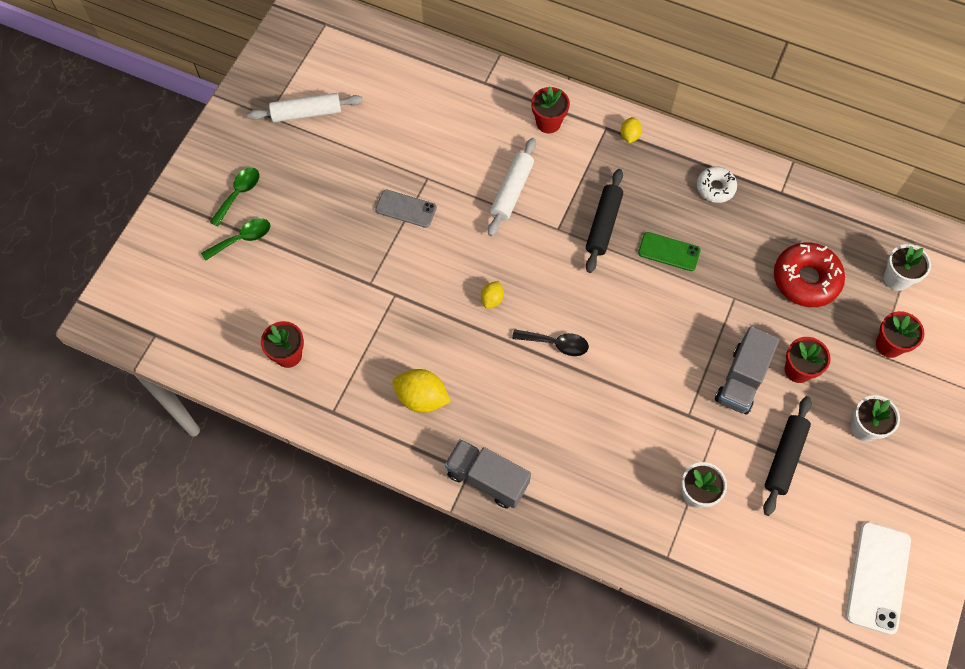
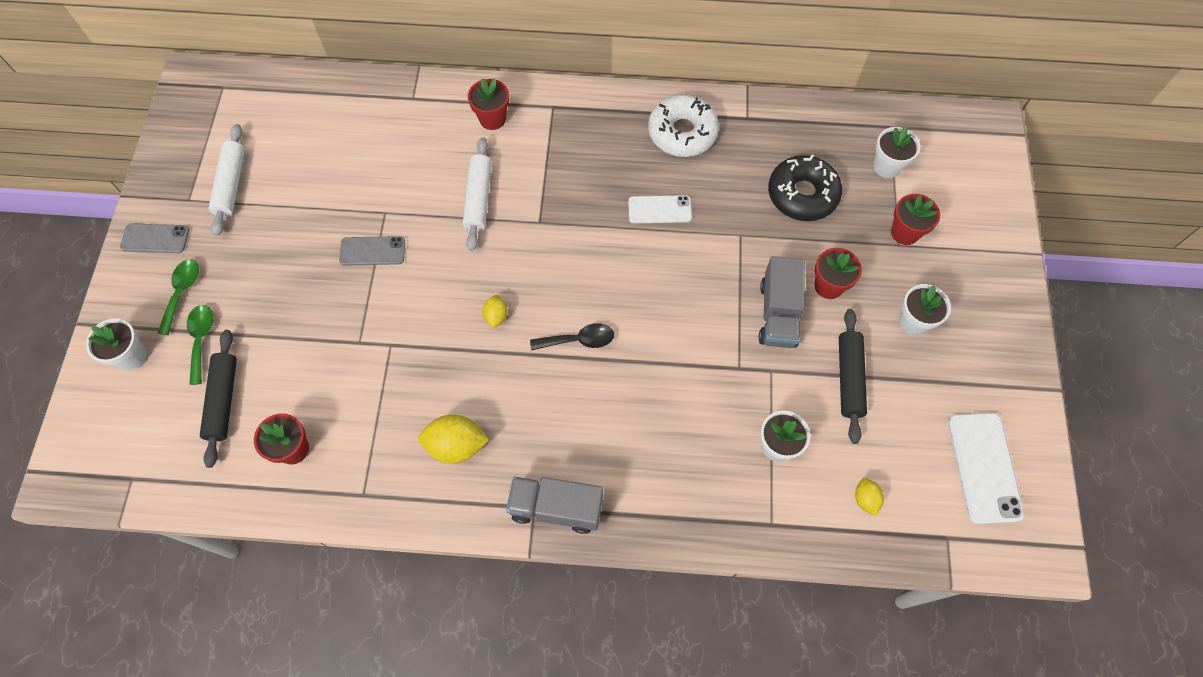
camera: 20 degrees left, 0 degrees up
(183, 234) = (131, 355): none -> white flower pot
(231, 141) = (155, 238): none -> grey phone
(242, 239) = (201, 339): green spoon -> green spoon turned 45 degrees counterclockwise
(306, 113) = (231, 184): white rolling pin -> white rolling pin turned 60 degrees counterclockwise
(603, 225) = (584, 203): black rolling pin -> black rolling pin (223, 400)
(629, 136) = (579, 107): yellow lemon -> yellow lemon (865, 499)
(669, 252) = (659, 209): green phone -> white phone
(715, 188) = (682, 132): white donut -> white donut, size x1.67
(806, 279) = (802, 194): red donut -> black donut

